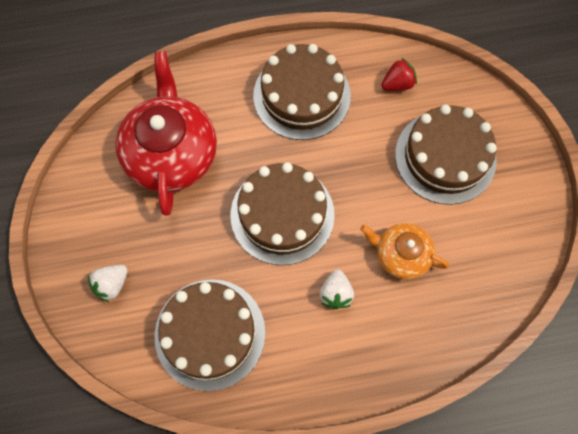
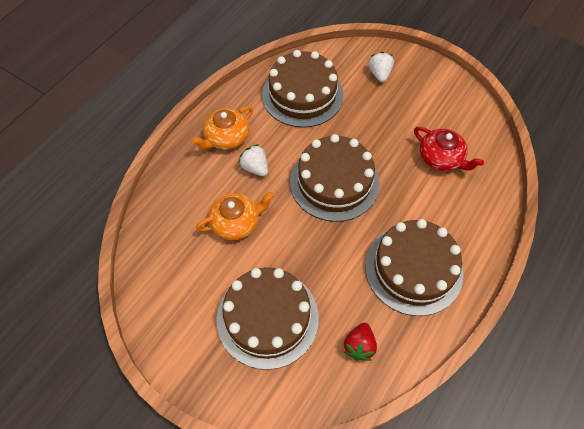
camera: 135 degrees right, 10 degrees down
(171, 153) = (441, 158): red teapot -> red teapot, size x0.55
(331, 353) = (226, 137): none -> orange teapot

